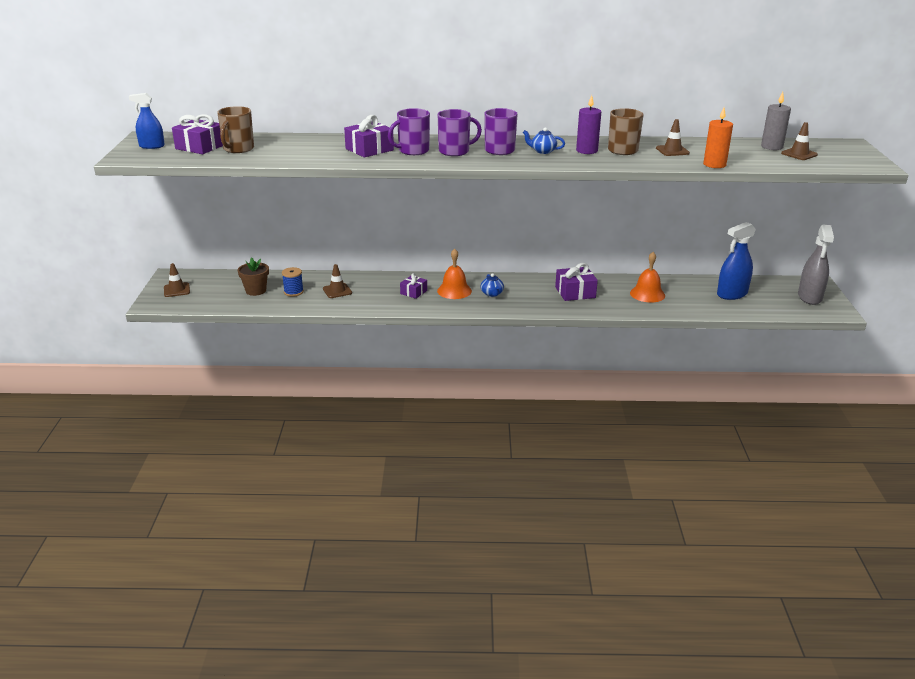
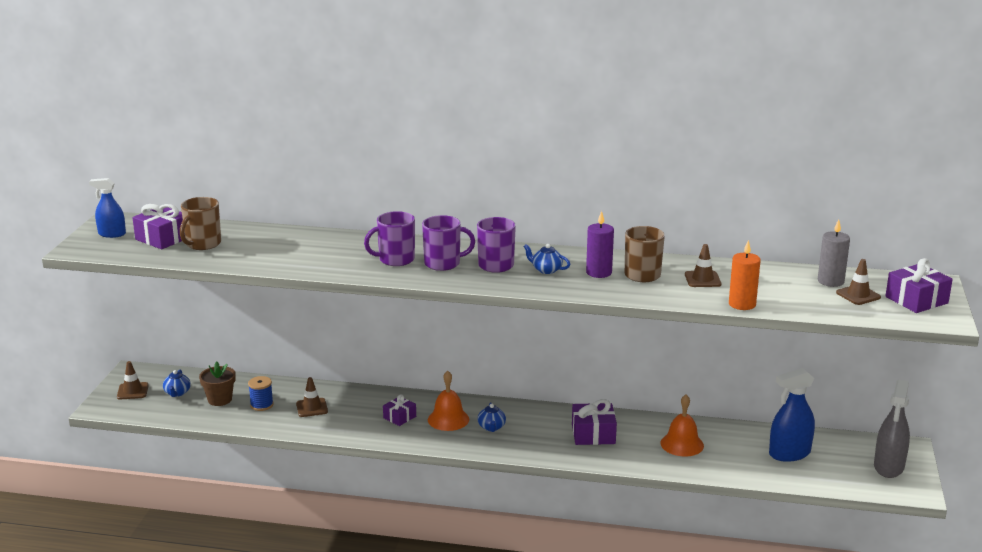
camera: 10 degrees right, 5 degrees down
(217, 288) = (177, 393): none -> blue teapot
(369, 149) = (347, 254): purple gift -> purple gift (916, 300)

